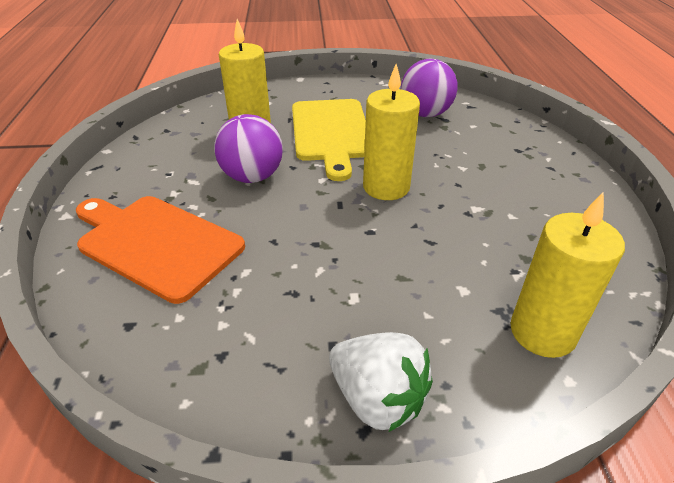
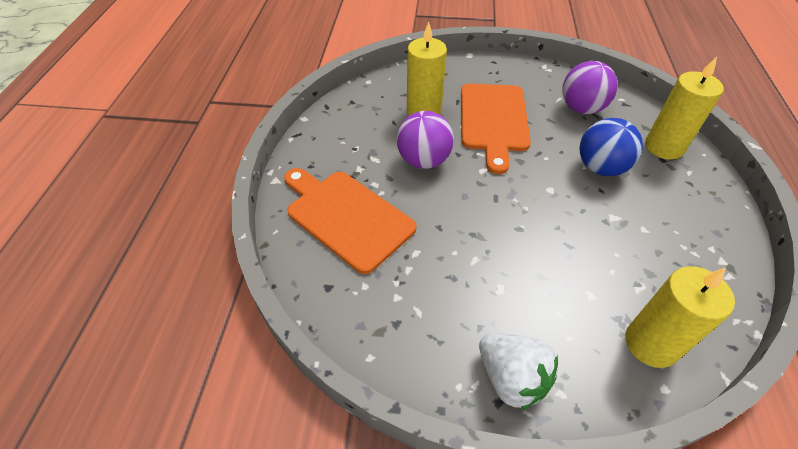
camera: 10 degrees right, 10 degrees up
(331, 132) = (493, 120): yellow cutting board -> orange cutting board
(386, 187) = (537, 185): yellow candle -> yellow candle (664, 147)
(454, 163) = (600, 167): none -> blue ball

